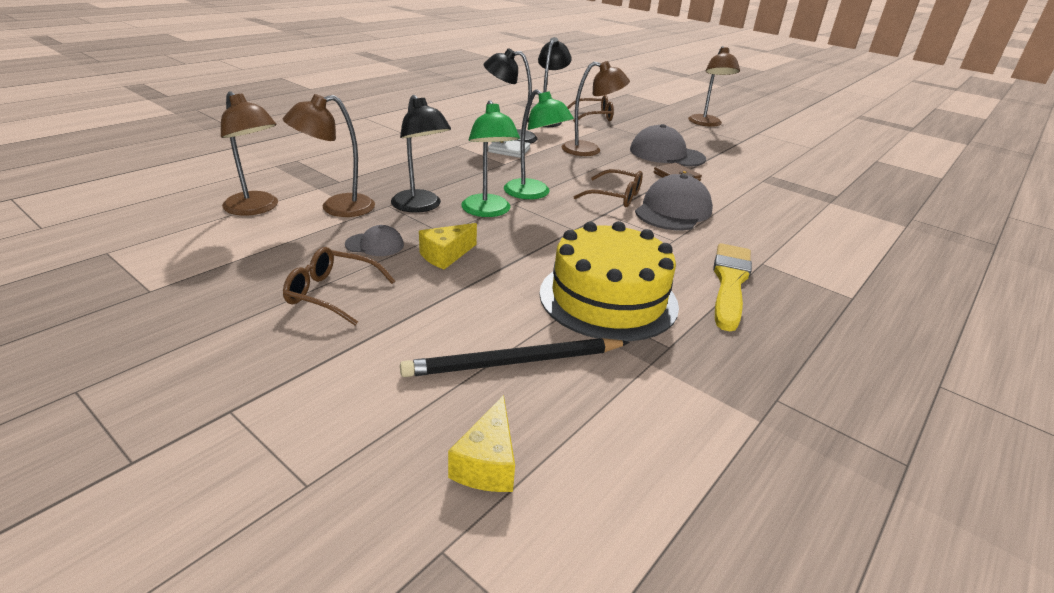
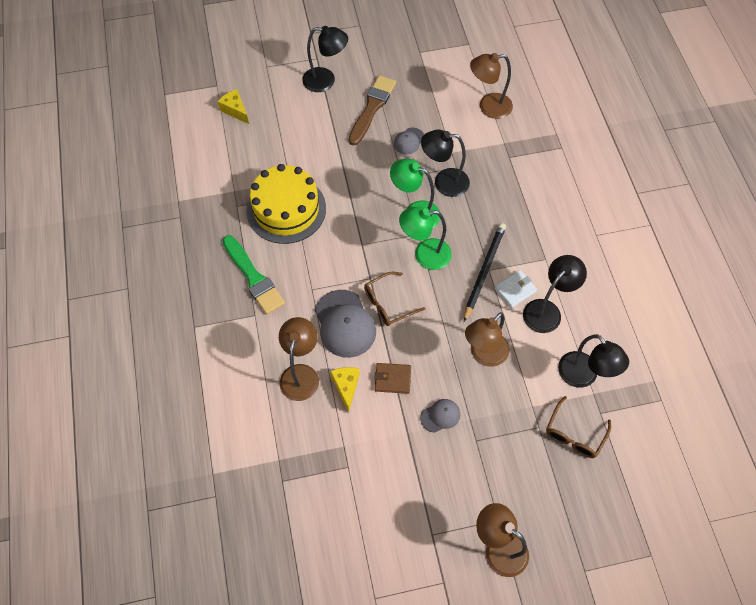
camera: 130 degrees right, 30 degrees up
(297, 368) = (326, 81): none -> black lamp
(332, 294) = (372, 108): brown glasses -> brown brush
(337, 208) = (467, 142): brown lamp -> brown lamp (301, 374)
(446, 255) = (376, 165): yellow cheese -> yellow cheese (346, 387)
(514, 362) = (274, 145): black pencil -> black pencil (484, 271)
(666, 154) = (440, 416): grey cap -> grey cap, size x0.52
(730, 282) = (253, 277): yellow brush -> green brush

